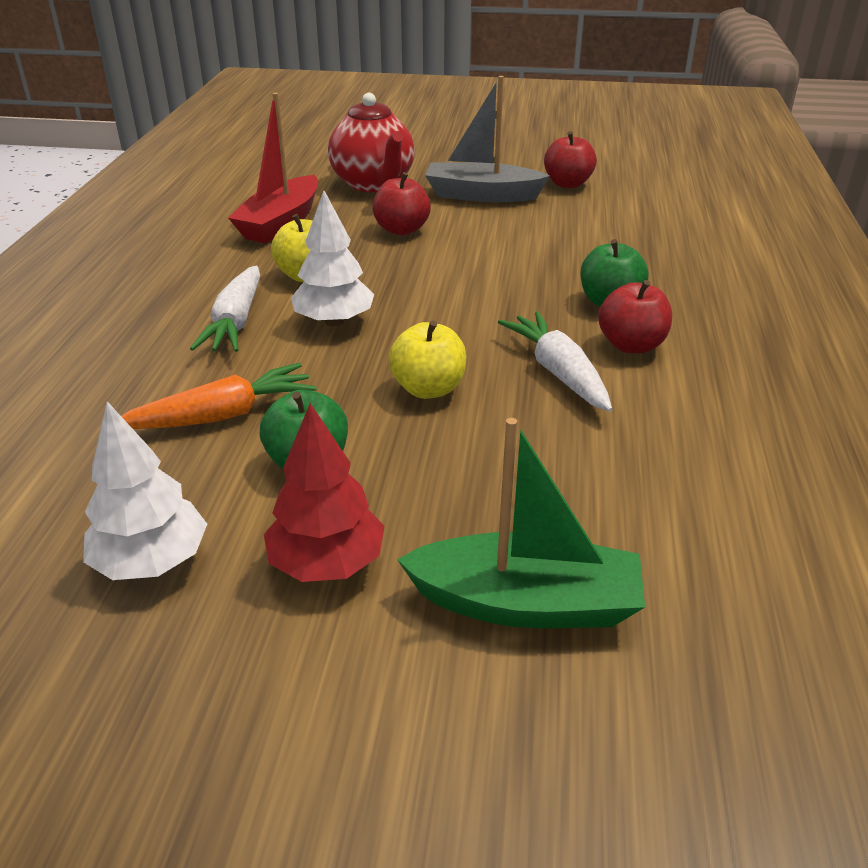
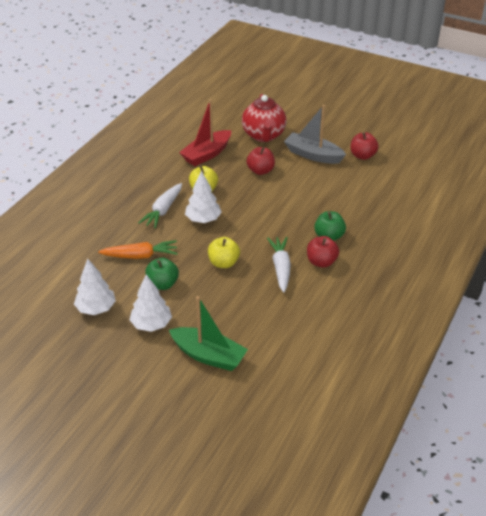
camera: 20 degrees right, 5 degrees up
(327, 563) = (151, 324): red tree -> white tree

